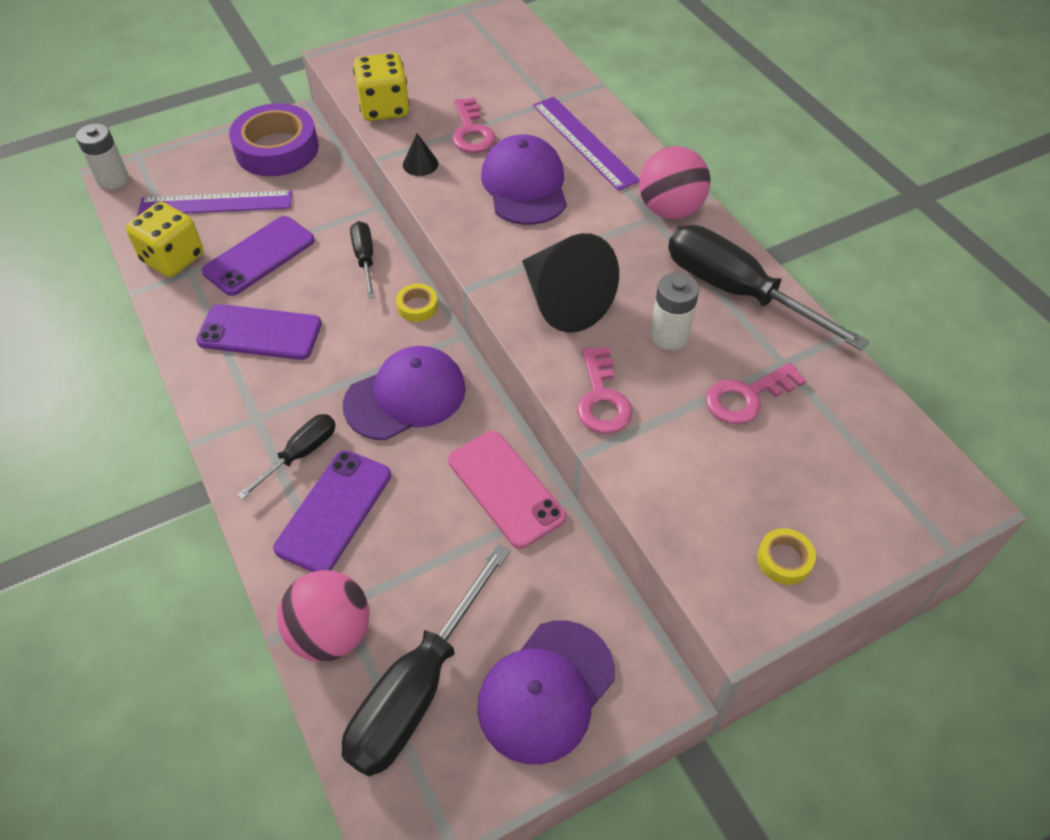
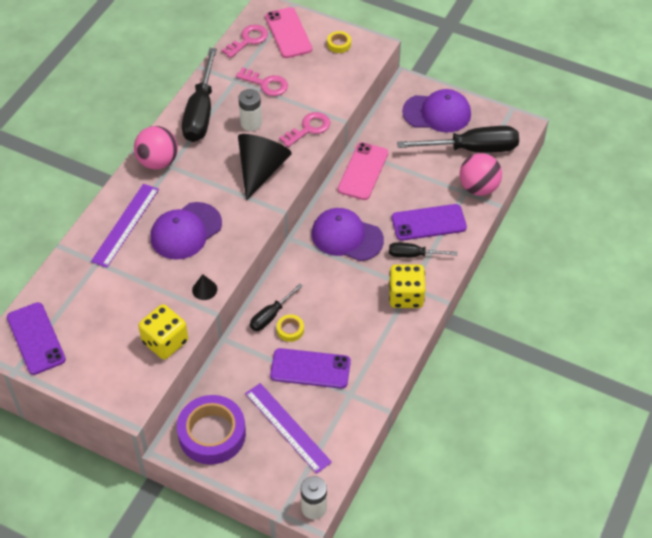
camera: 125 degrees left, 0 degrees up
(173, 258) = (348, 411): yellow dice -> yellow dice (406, 296)
(260, 333) = (362, 325): purple phone -> purple phone (36, 338)
(417, 306) = (286, 269): yellow tape -> yellow tape (290, 330)
(471, 132) = (155, 283): pink key -> pink key (248, 40)
(865, 496) = (288, 33): none -> pink phone

